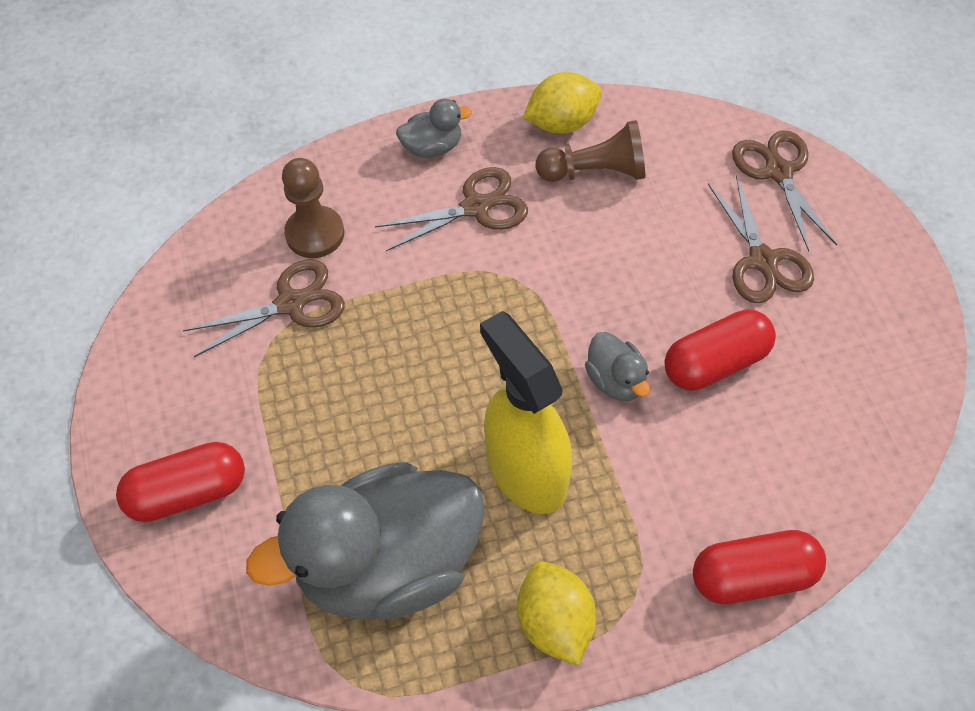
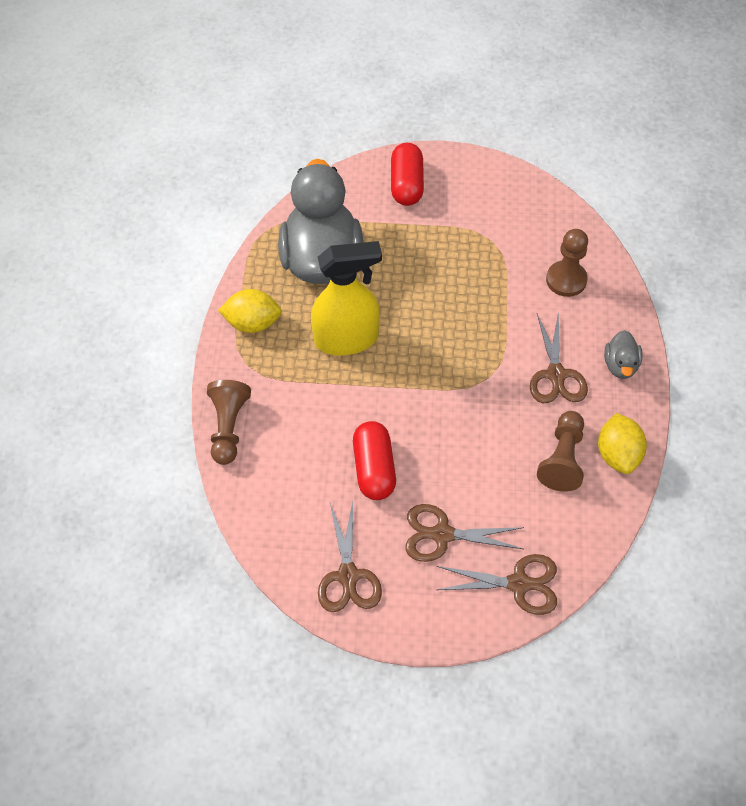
camera: 110 degrees right, 0 degrees up
(291, 303) = (515, 255): brown scissors -> brown scissors (348, 576)
(616, 380) = (386, 407): grey duck -> none
(753, 577) = (228, 427): red capsule -> brown pawn

